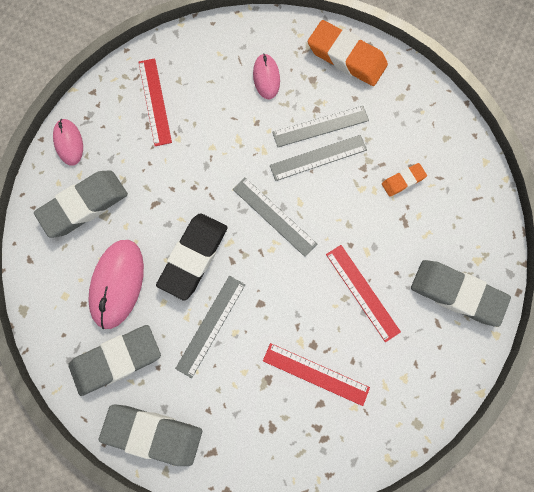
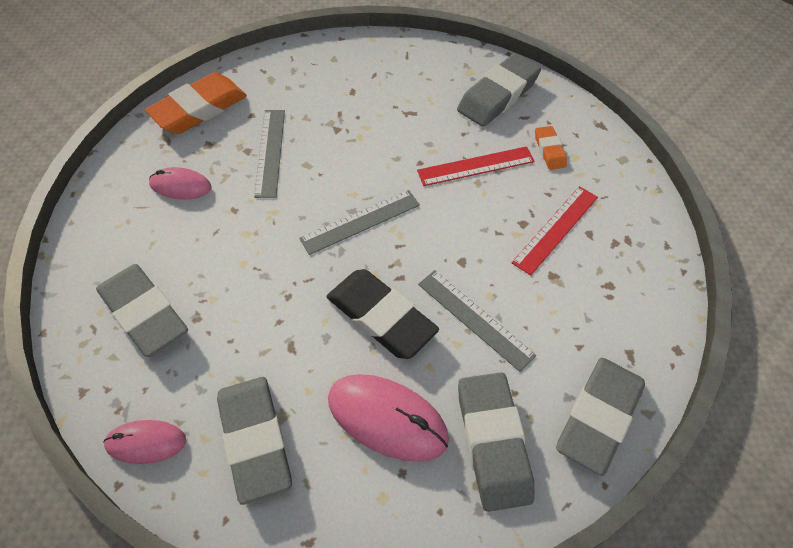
camera: 75 degrees left, 20 degrees down
(155, 101) = (144, 313): red ruler -> grey eraser
(318, 157) = (307, 164): grey ruler -> none
(403, 181) = (365, 102): orange eraser -> orange eraser (549, 150)

